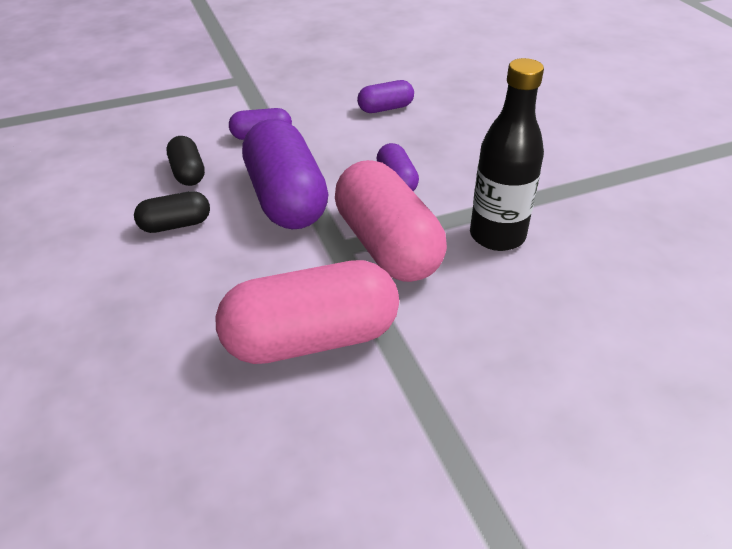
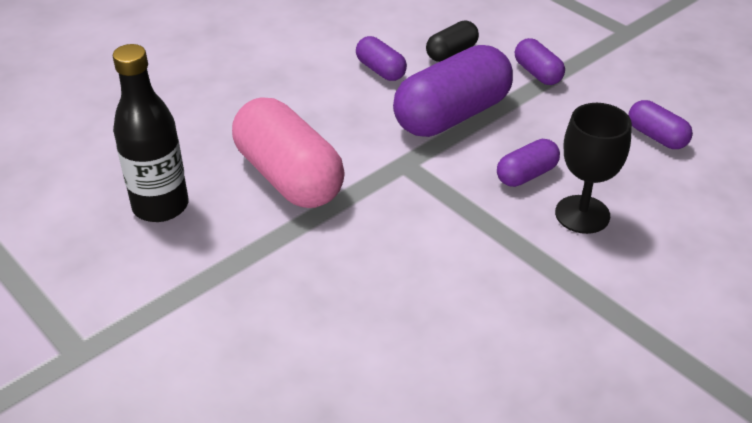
camera: 70 degrees right, 0 degrees up
(175, 225) = (380, 70): black capsule -> purple capsule
(387, 246) = (423, 191): pink capsule -> none
(460, 169) = (582, 214): none -> black goblet
(497, 236) = (483, 261): black bottle -> black bottle (160, 206)

